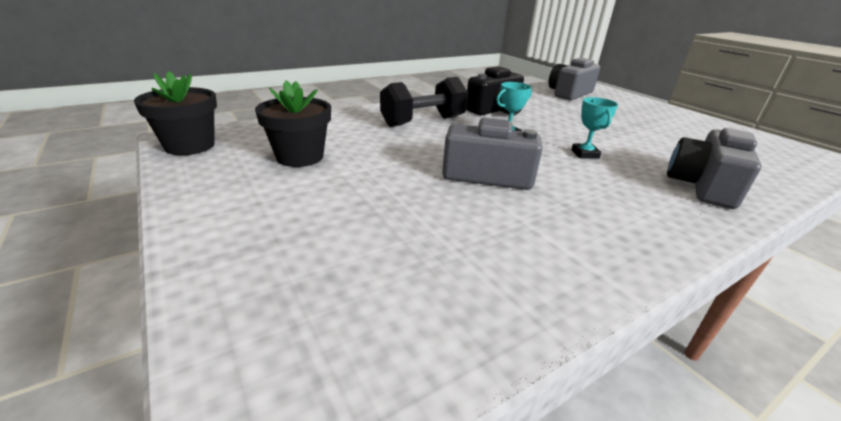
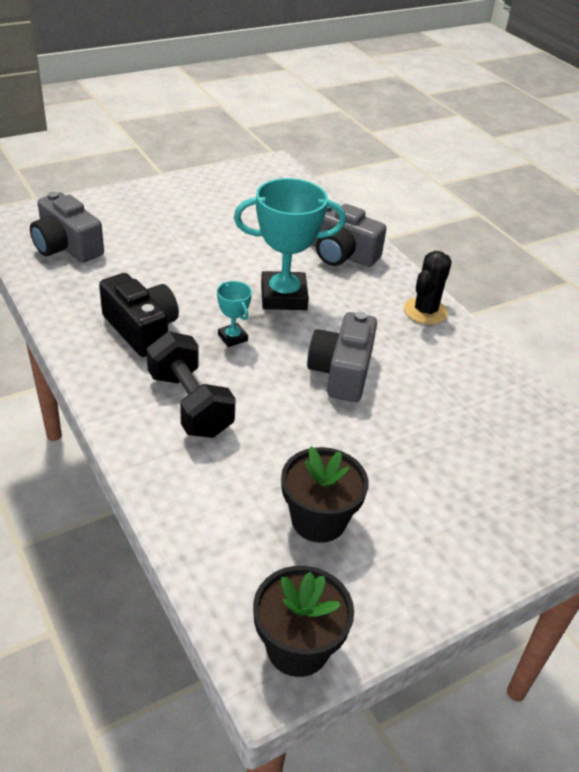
camera: 90 degrees left, 10 degrees up
(584, 154) = (283, 297): turquoise trophy -> turquoise trophy, size x2.11
(648, 236) = (425, 311): none -> black cactus

